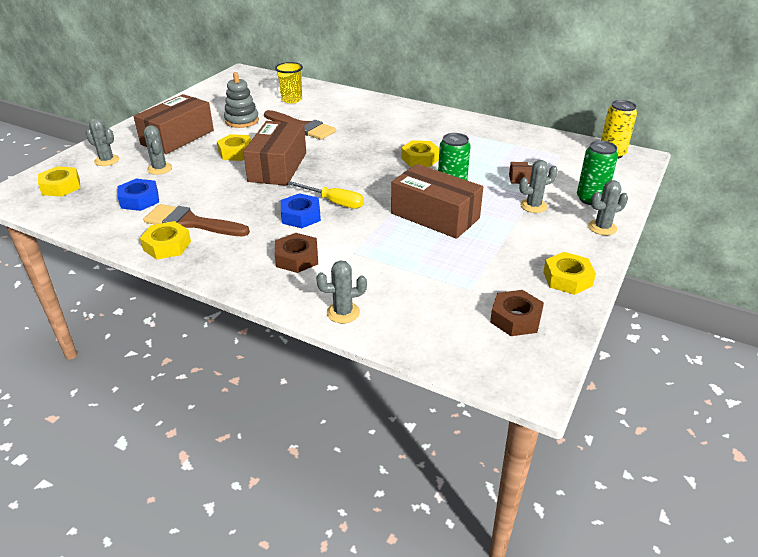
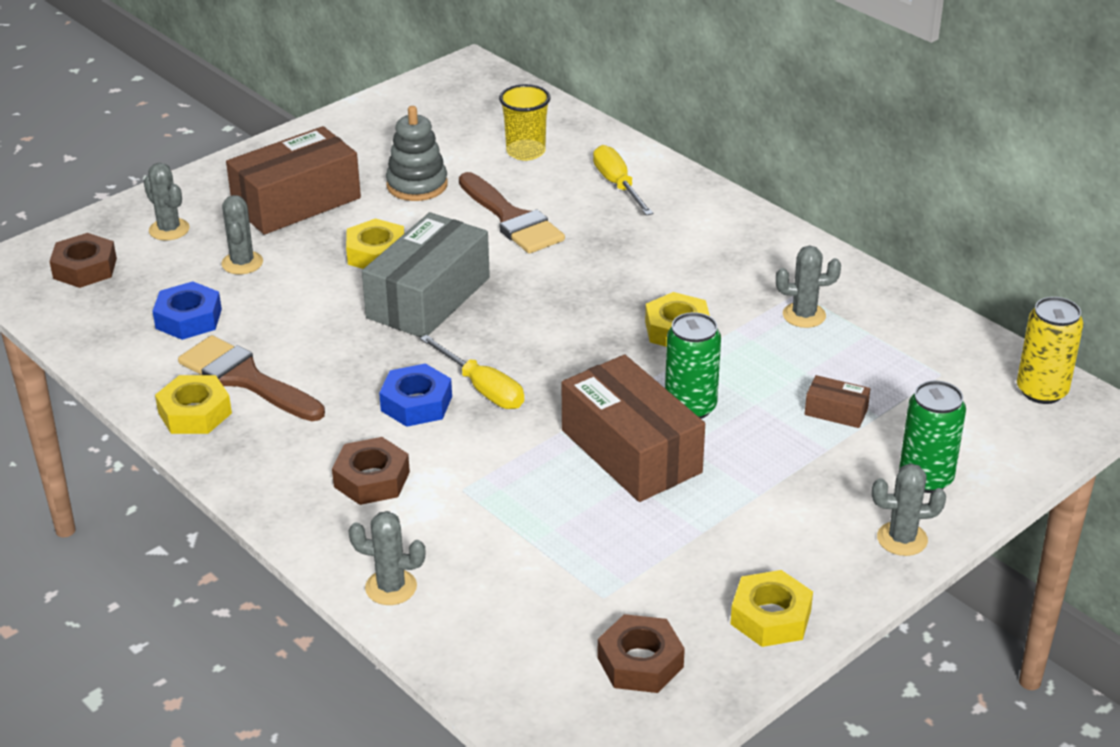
camera: 20 degrees right, 0 degrees up
(61, 186) = (85, 268): yellow nut -> brown nut
(278, 167) = (428, 298): brown box -> grey box
(347, 106) = (617, 185): none -> yellow screwdriver
(533, 206) = (812, 469): grey cactus -> grey cactus (804, 315)

